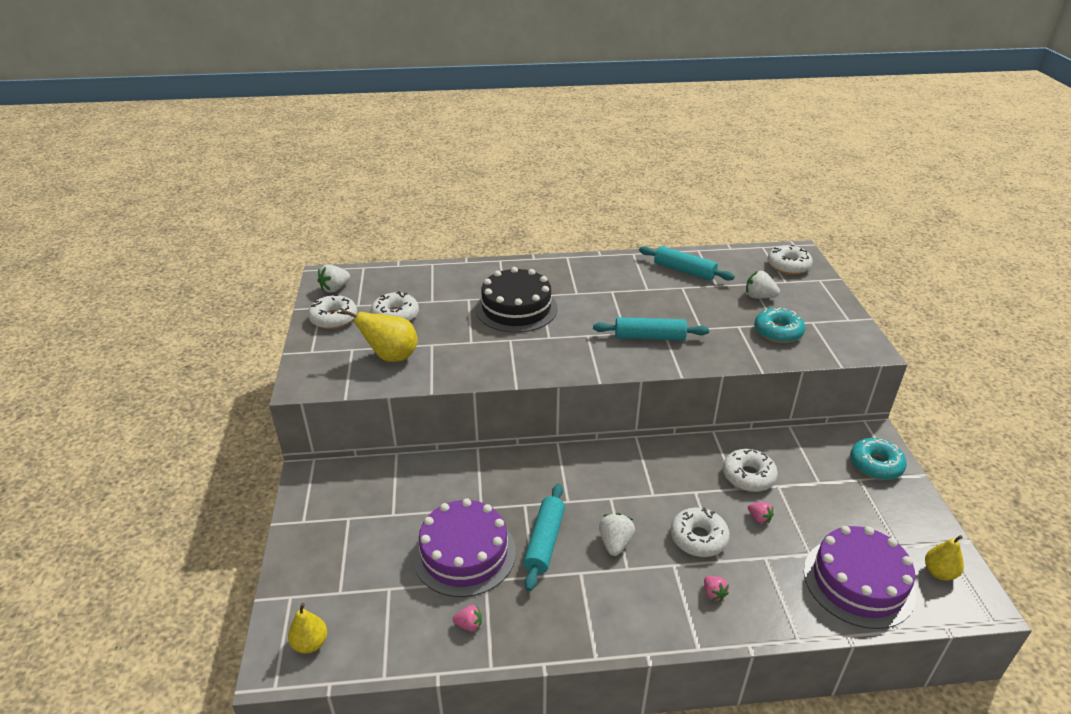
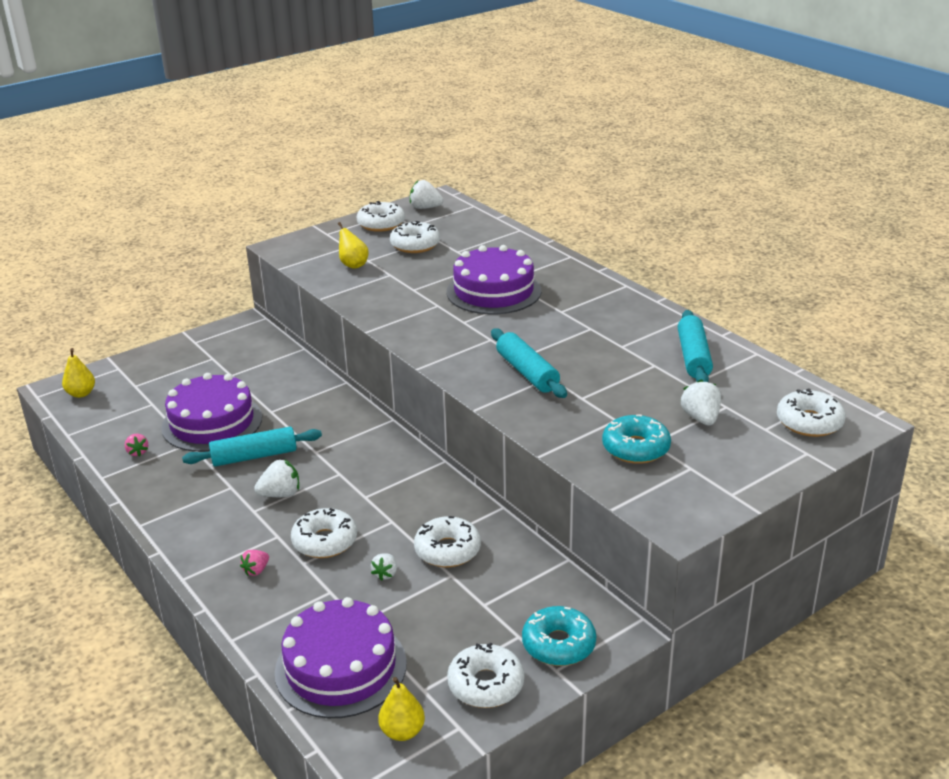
camera: 60 degrees right, 5 degrees down
(391, 357) = (353, 265): yellow pear -> yellow pear, size x0.64
(516, 308) = (493, 291): black cake -> purple cake
(759, 518) = (385, 574): pink strawberry -> white strawberry
(903, 513) = (486, 684): none -> white donut

